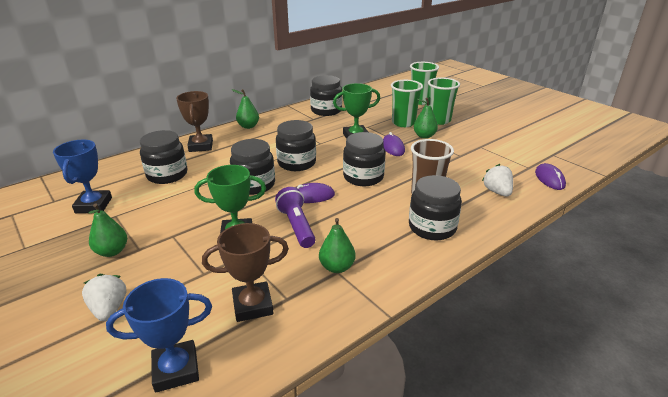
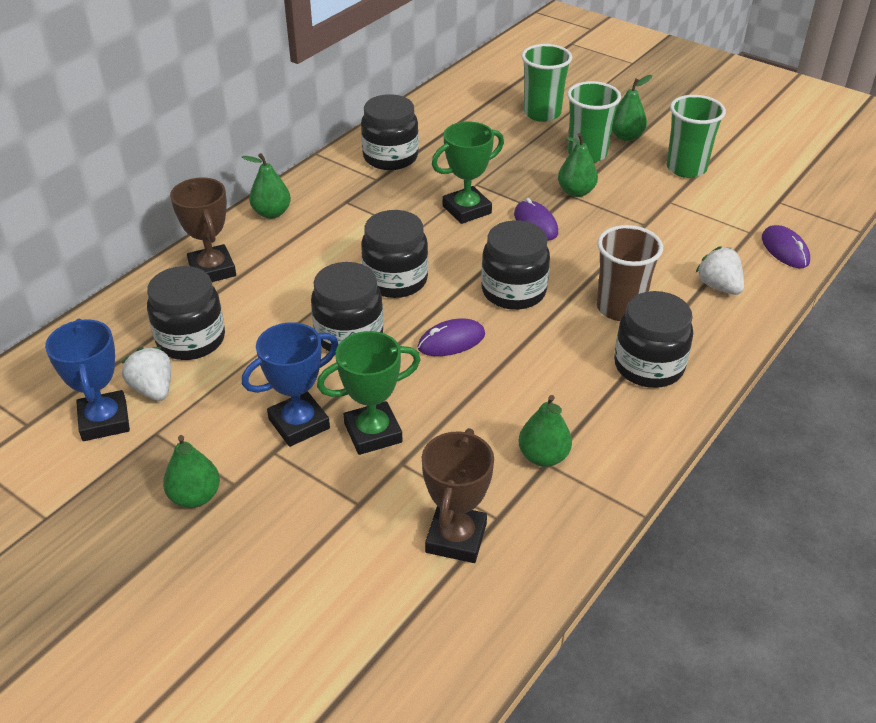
camera: 15 degrees left, 10 degrees up
(109, 309) = (255, 586): white strawberry -> white strawberry (153, 389)
(176, 370) = (404, 648): blue trophy -> blue trophy (299, 424)
(252, 305) = (456, 538): brown trophy -> brown trophy turned 45 degrees counterclockwise
(297, 226) = (454, 399): purple flashlight -> none
(403, 123) = (532, 168): green cup -> green cup (686, 168)
(466, 115) = (626, 136): none -> green pear

